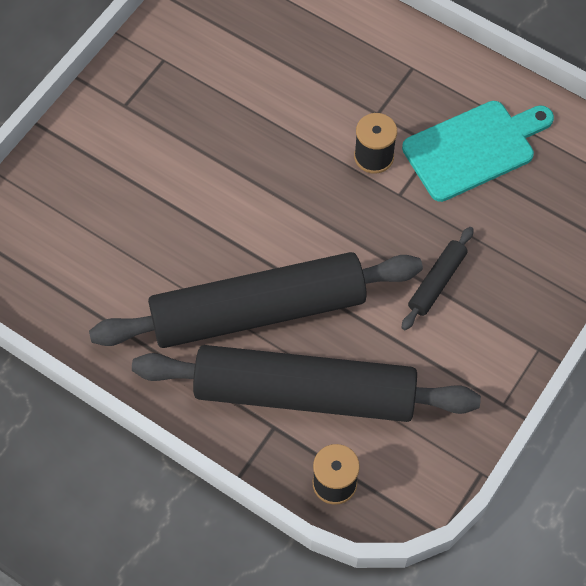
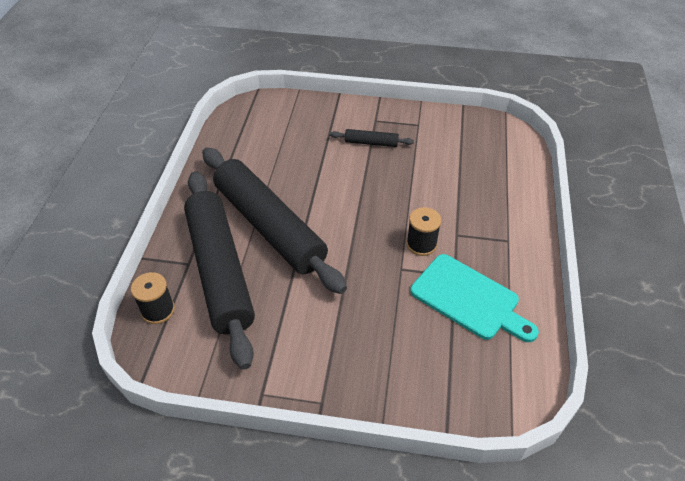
camera: 65 degrees right, 15 degrees down
(437, 282) = (343, 315): black rolling pin -> black rolling pin (371, 143)

